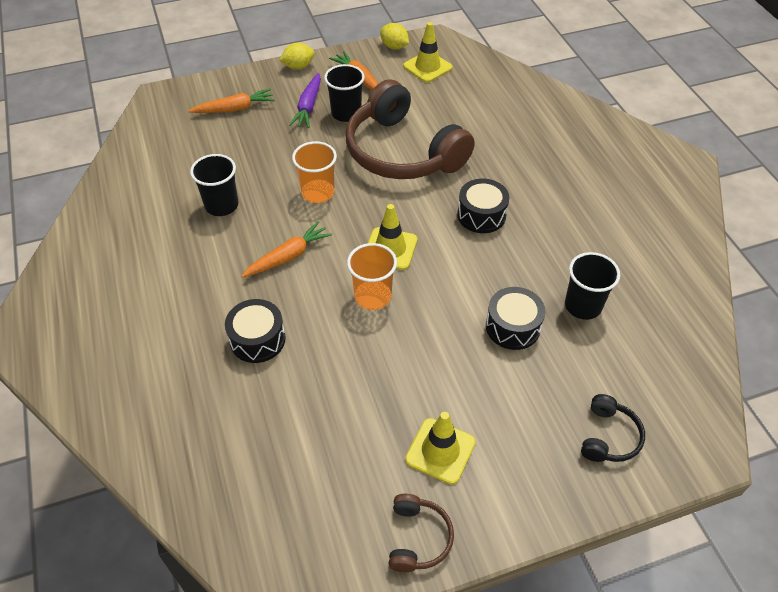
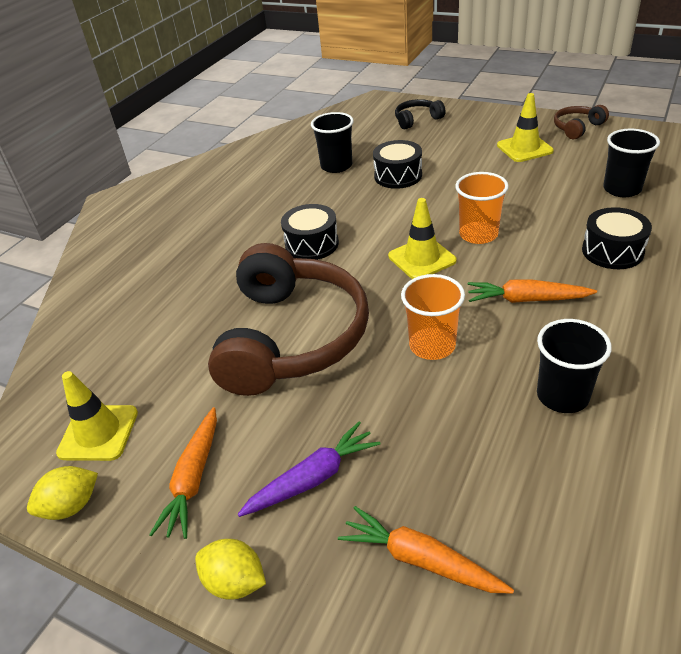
camera: 130 degrees left, 10 degrees down
(346, 113) = (282, 430): black cup -> black cup (622, 189)
(394, 47) = (71, 506): yellow lemon -> yellow lemon turned 60 degrees clockwise

